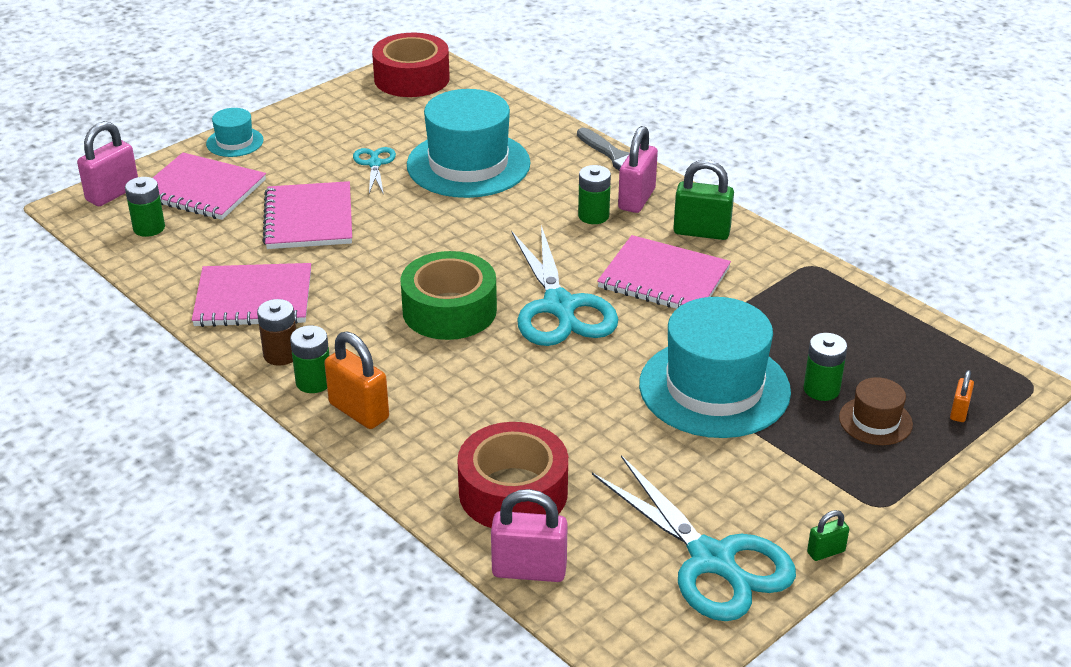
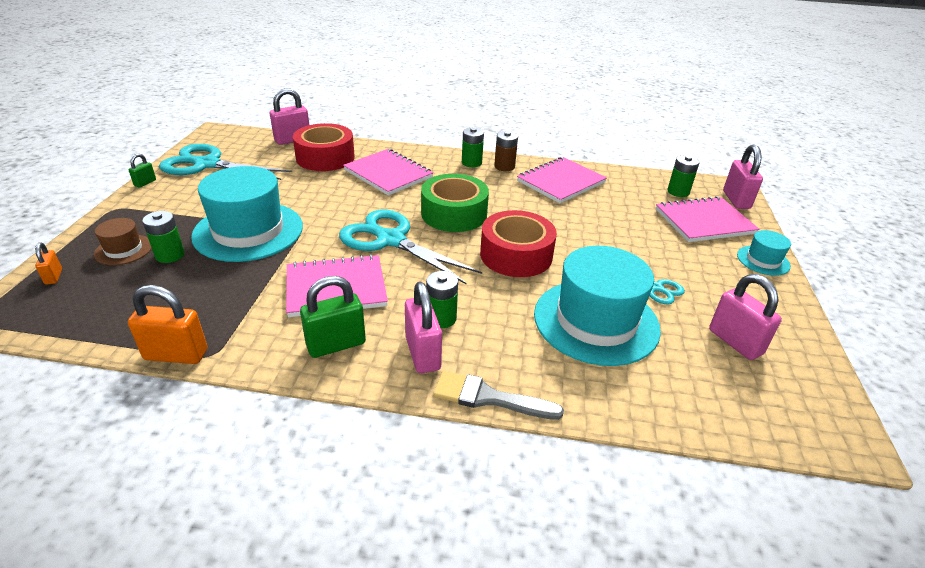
camera: 140 degrees right, 0 degrees up
(309, 219) = (616, 231): pink notebook -> pink notebook (388, 174)
(359, 411) = (434, 160): orange padlock -> orange padlock (176, 355)
(388, 114) = (735, 342): none -> pink padlock
(412, 78) = (804, 402): red tape -> red tape (516, 255)

